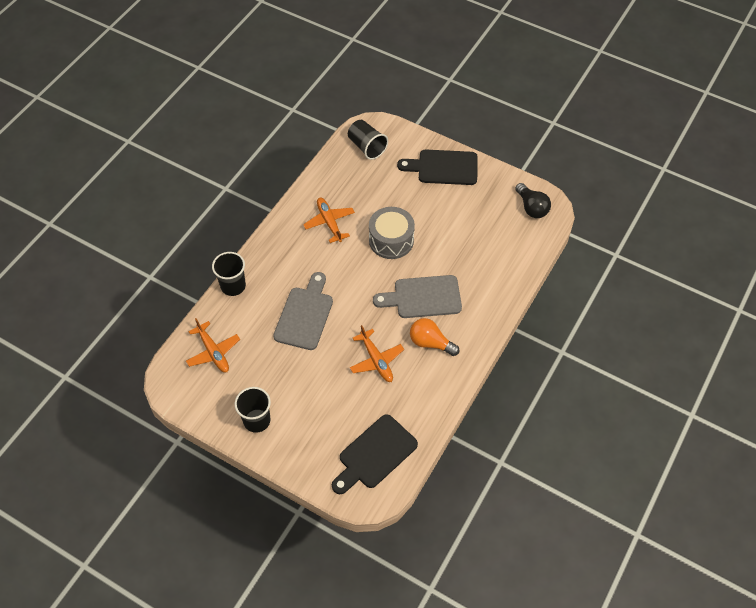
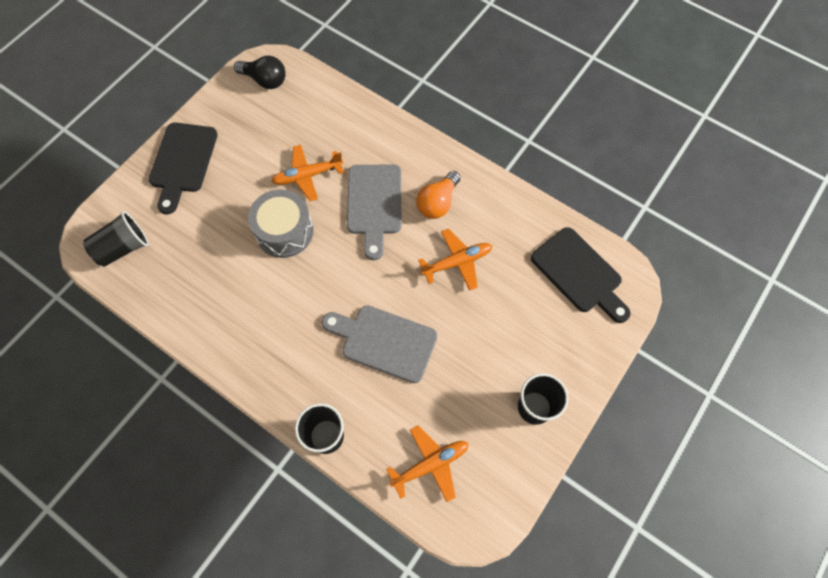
camera: 85 degrees left, 10 degrees up
(329, 222) = (242, 303): orange plane -> orange plane (308, 175)
(531, 207) = (265, 80): black light bulb -> black light bulb turned 45 degrees clockwise

